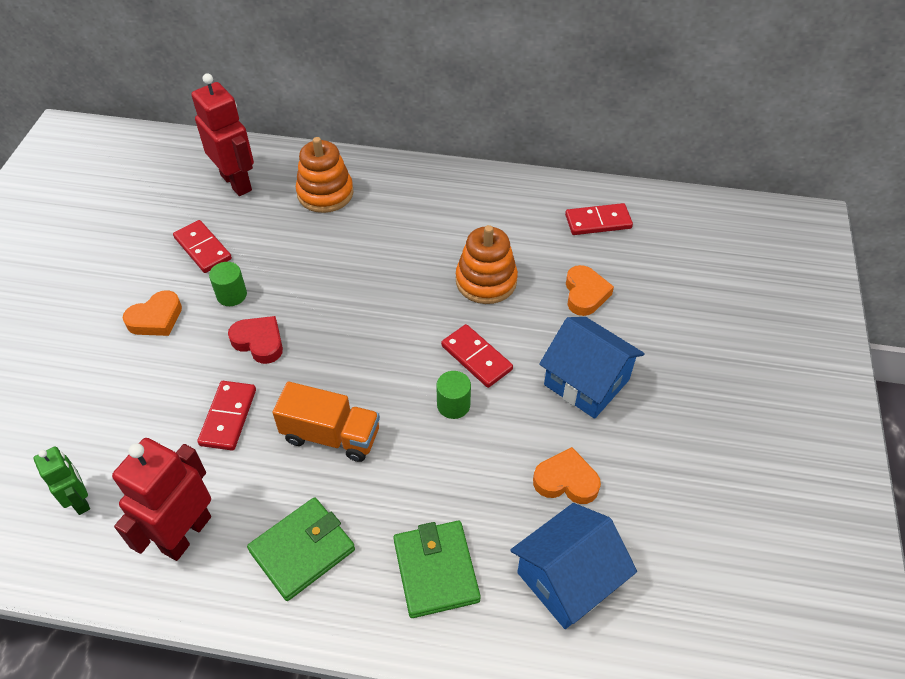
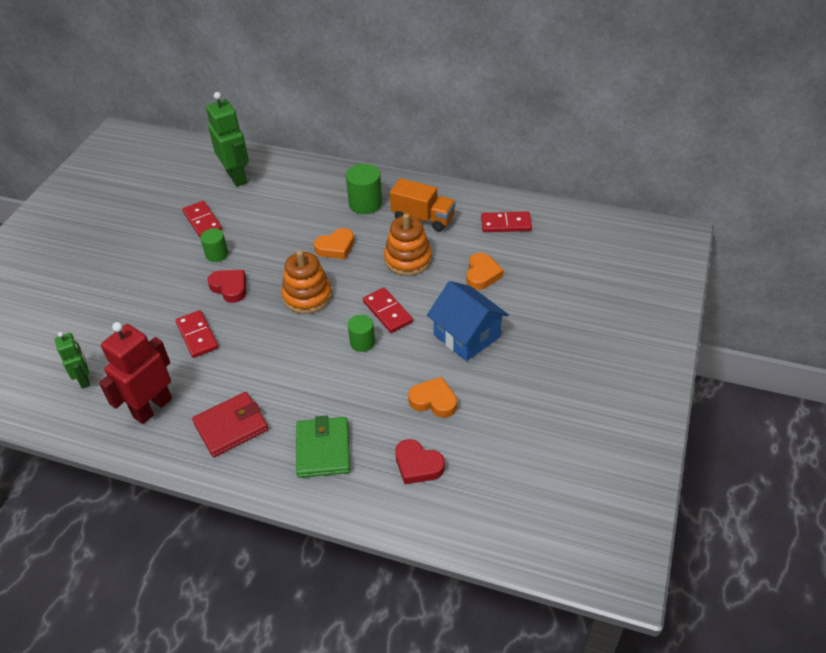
camera: 10 degrees right, 5 degrees down
(156, 318) = (159, 266): orange heart -> orange heart (336, 247)
(228, 417) = (197, 335): red domino -> red domino turned 45 degrees counterclockwise
(236, 182) = (236, 177): red robot -> green robot
(302, 550) = (231, 426): green wallet -> red wallet
(325, 193) = (301, 189): orange stacking toy -> orange stacking toy (307, 296)
(331, 435) = (268, 354): orange truck -> orange truck (423, 218)
(414, 207) = (365, 204): none -> green cylinder
(567, 579) = (418, 465): blue house -> red heart

